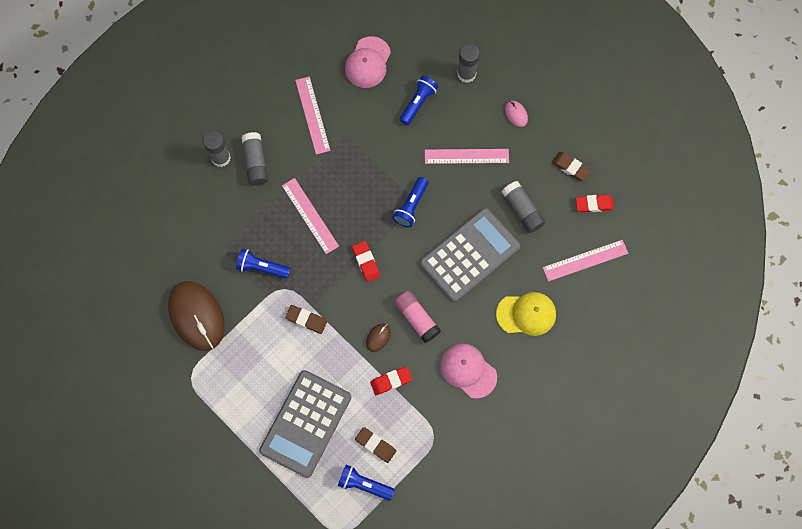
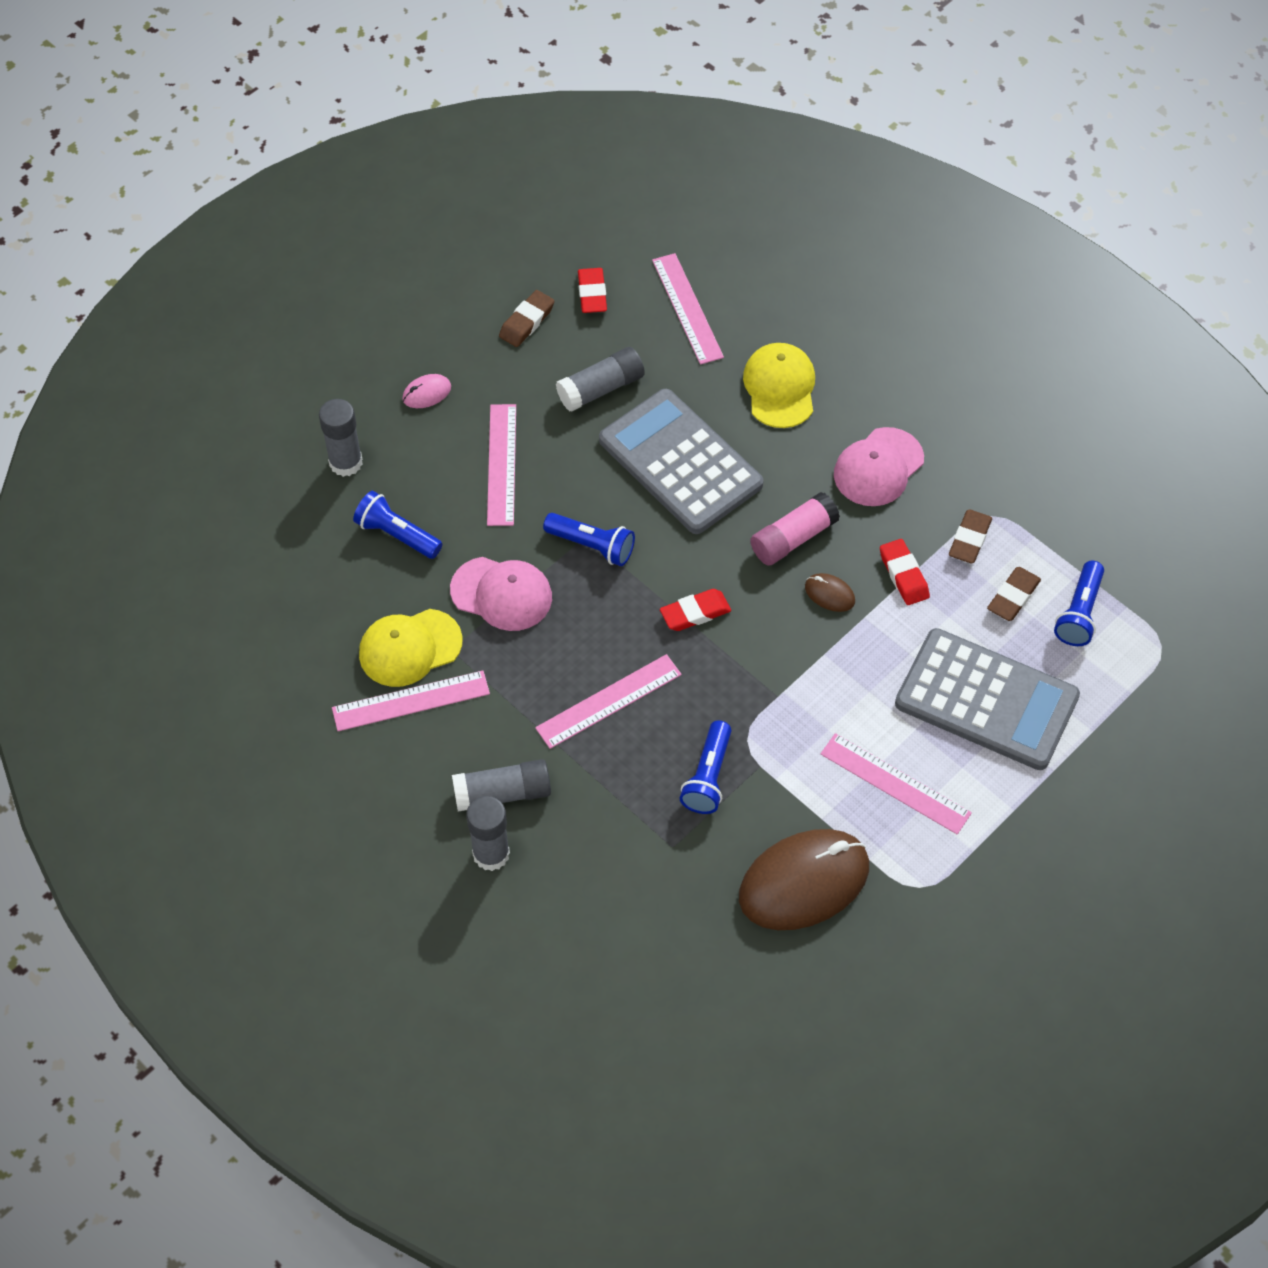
camera: 90 degrees left, 15 degrees down
(254, 368) = (895, 783): none -> pink ruler
(306, 320) = (803, 703): brown eraser -> brown eraser (969, 539)
(345, 113) = (410, 648): none -> yellow cap
(368, 62) = (311, 613): pink cap -> pink cap (502, 594)

